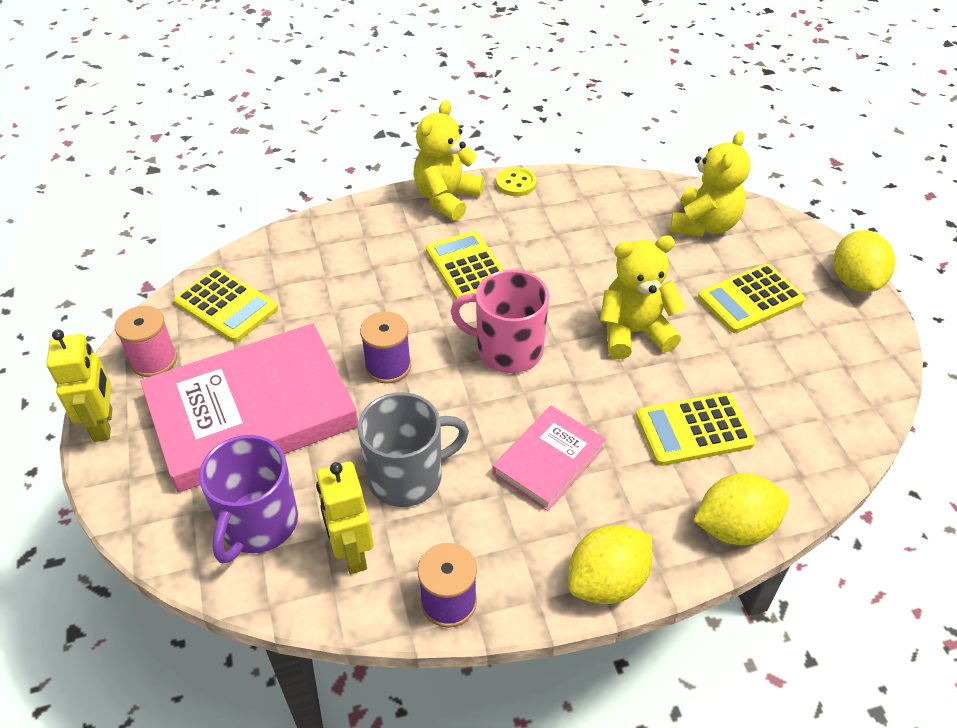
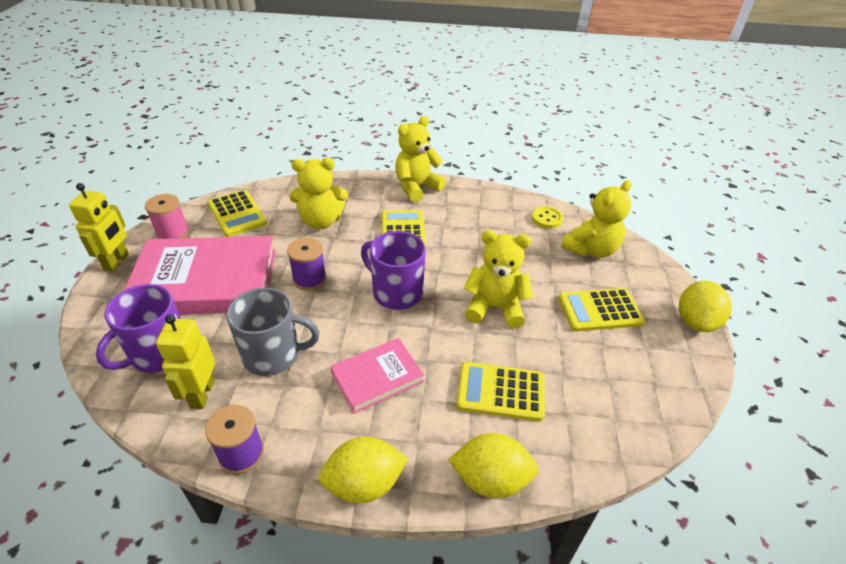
camera: 20 degrees right, 5 degrees down
(350, 283) = (321, 221): none -> yellow teddy bear
(507, 350) = (396, 292): pink mug -> purple mug
(516, 183) = (469, 189): yellow button -> yellow button (546, 218)

